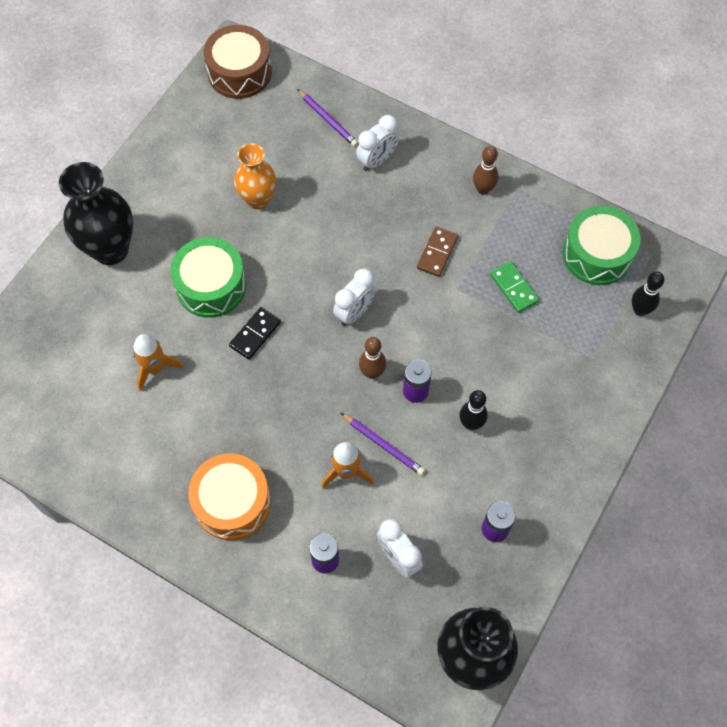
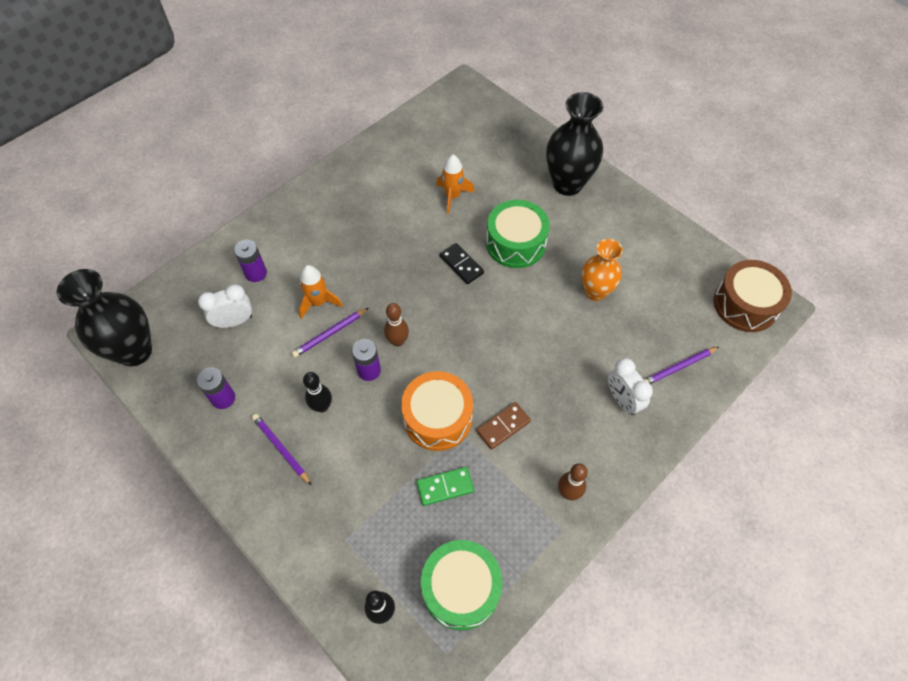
camera: 105 degrees right, 5 degrees down
(232, 502) = (326, 225): orange drum -> orange drum (437, 418)
(355, 312) = (460, 342): white clock -> none
(437, 253) = (503, 426): brown domino -> brown domino turned 75 degrees counterclockwise
(529, 447) = (281, 449): none -> purple pencil

